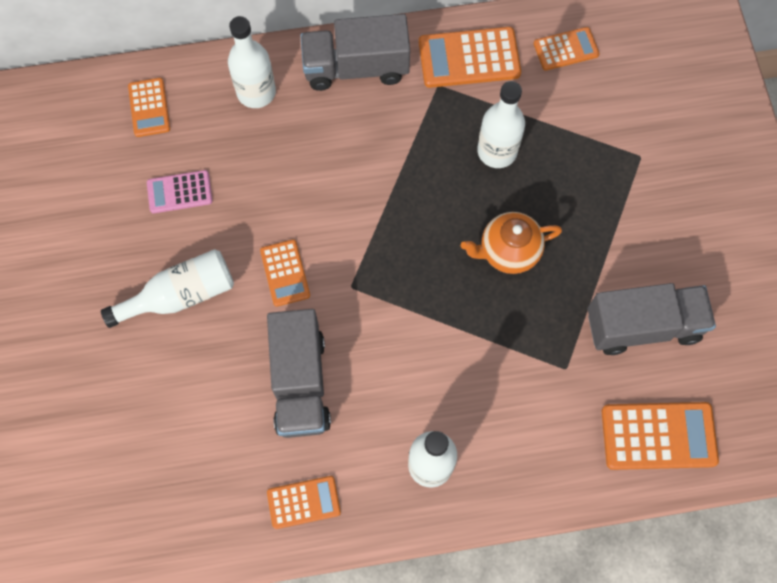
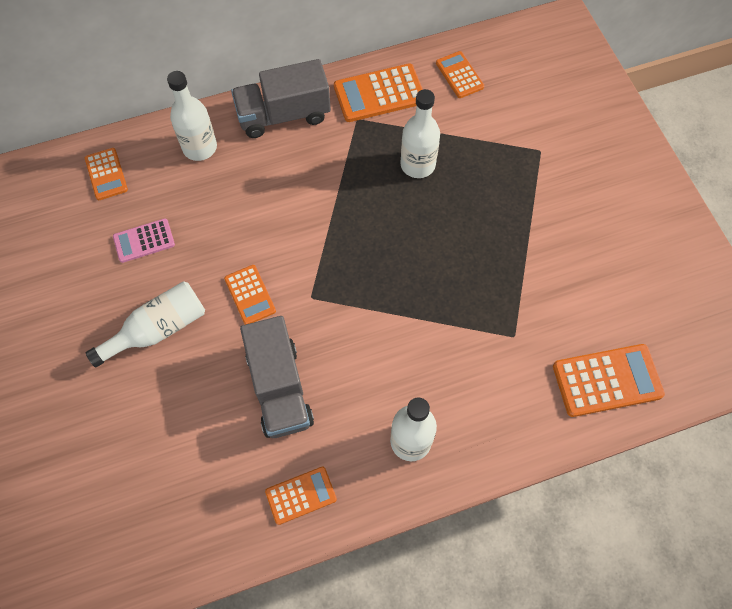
camera: 10 degrees left, 5 degrees down
(508, 251) = (443, 245): orange teapot -> none
(566, 49) = (459, 75): orange calculator -> orange calculator turned 90 degrees counterclockwise
(643, 326) = (572, 289): grey truck -> none

